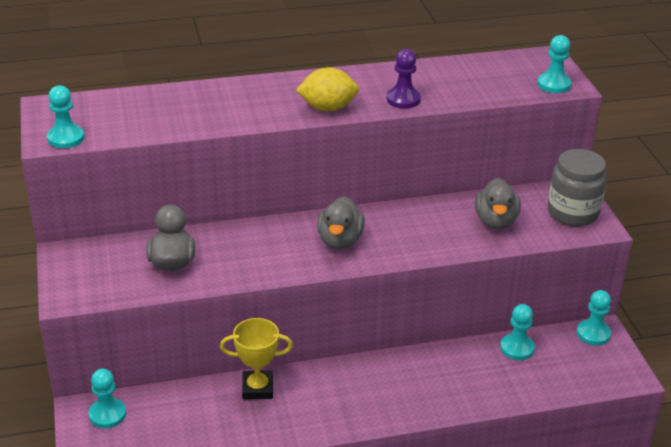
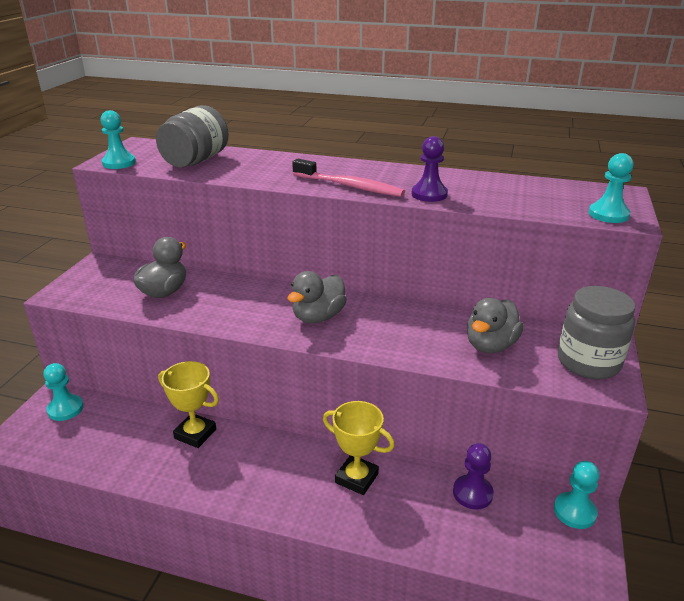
camera: 30 degrees right, 5 degrees down
(144, 114) = (196, 161): none -> grey jar
(327, 108) = (350, 186): yellow lemon -> pink toothbrush
(424, 371) = (356, 478): none -> yellow trophy
(517, 348) = (472, 493): turquoise pawn -> purple pawn

